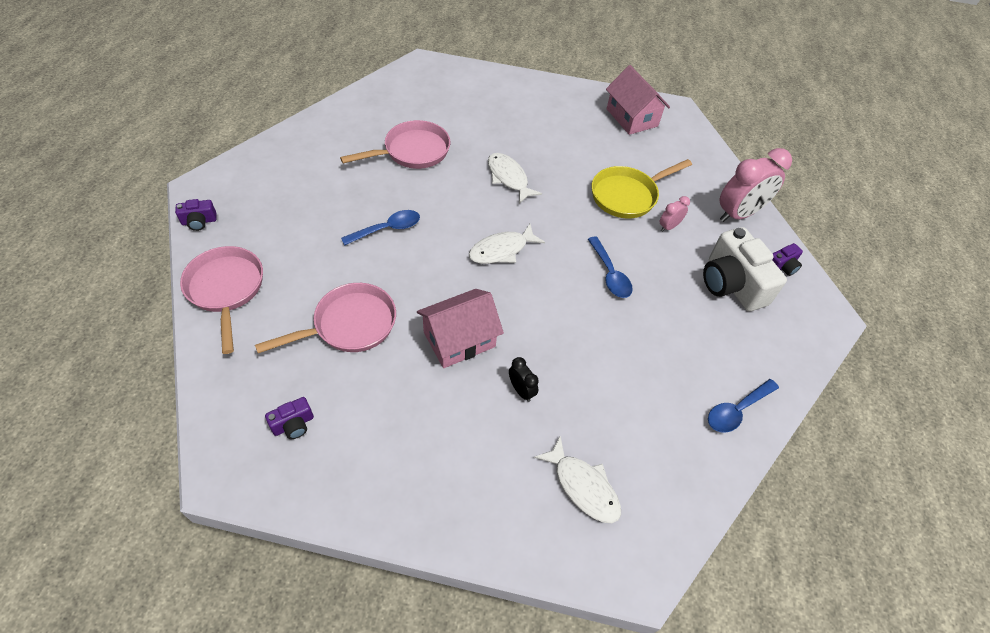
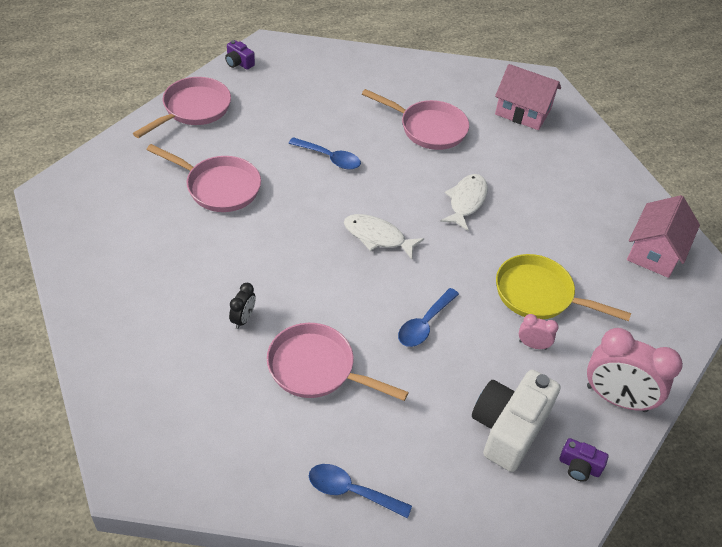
camera: 55 degrees right, 5 degrees down
(293, 424) = (112, 205): purple camera -> none
(459, 339) = (260, 256): pink house -> pink house (523, 112)
(583, 486) = (182, 402): white fish -> none
(608, 367) = (316, 368): none -> pink pan

